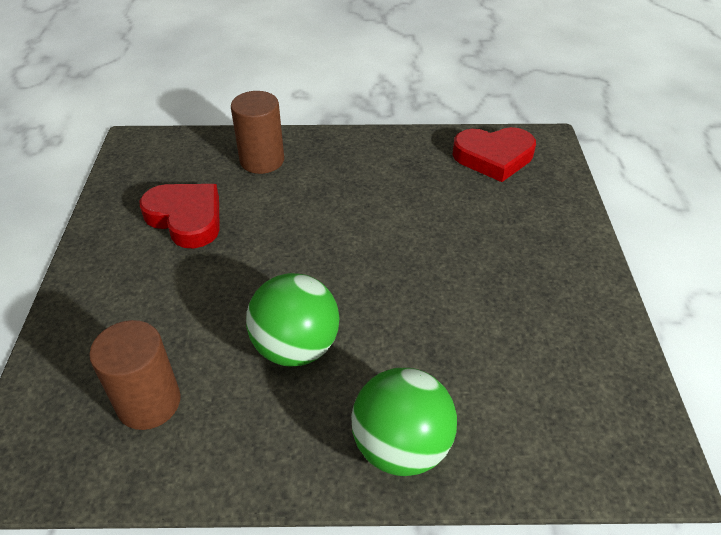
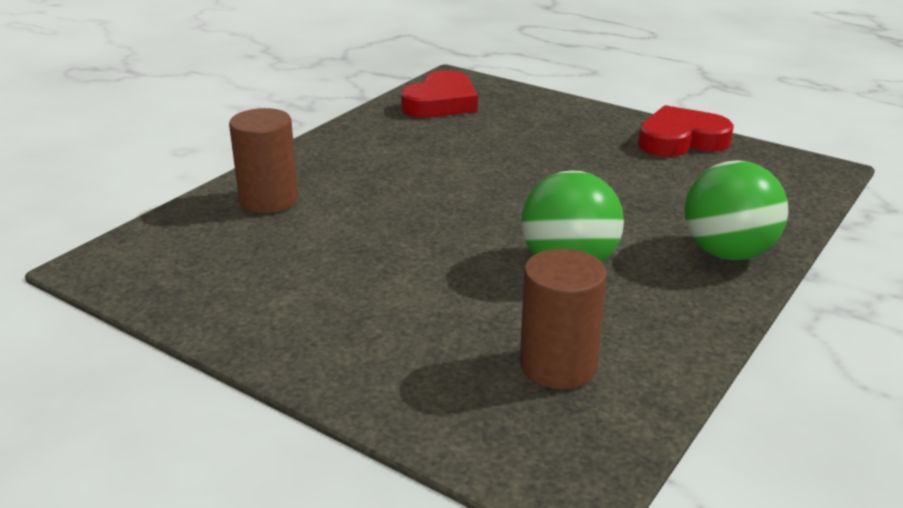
camera: 55 degrees left, 15 degrees down
(186, 218) = (298, 269): red heart -> red heart (681, 140)

